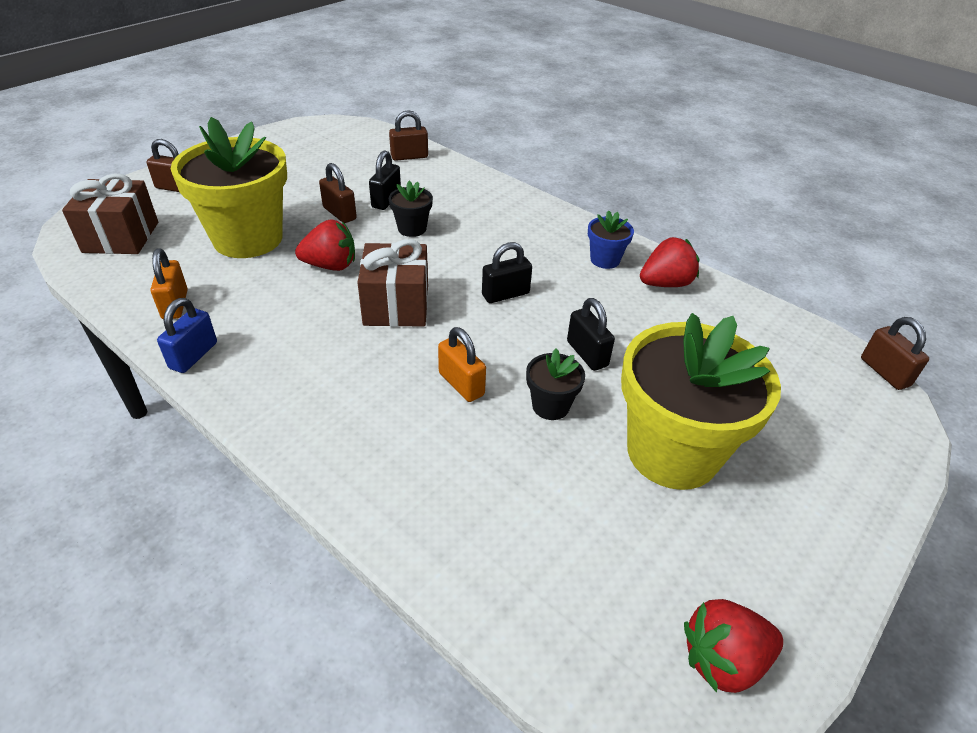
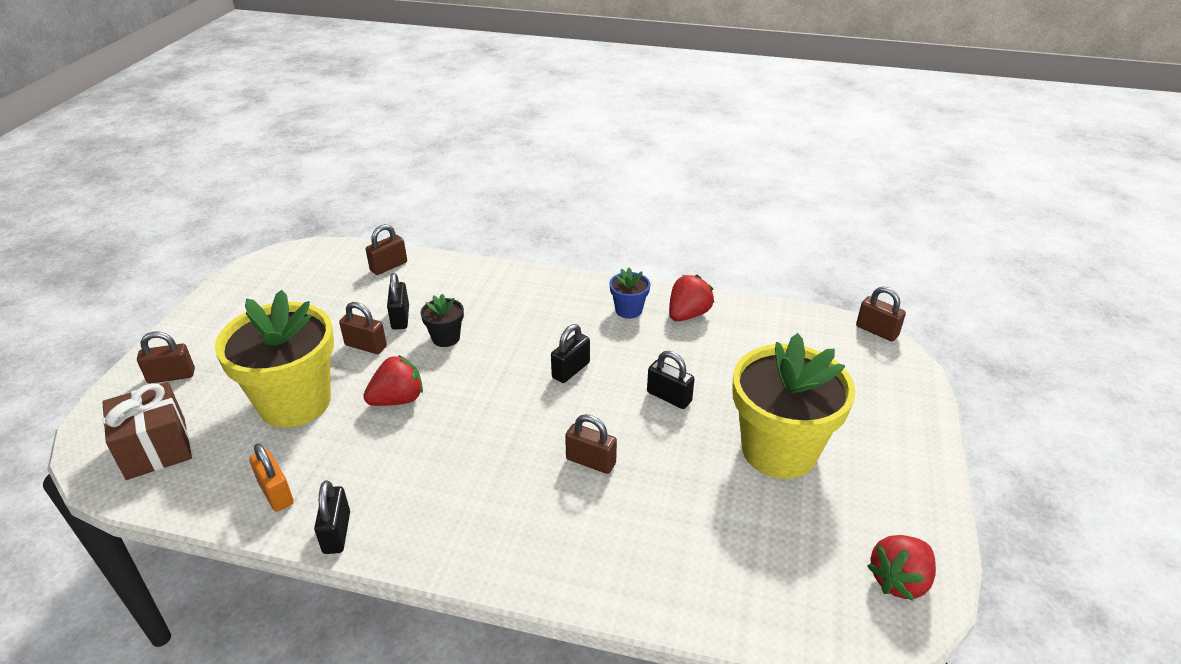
camera: 25 degrees left, 5 degrees down
(193, 355) = (337, 533): blue padlock -> black padlock
(396, 305) = (486, 415): brown gift -> none
(461, 384) = (591, 461): orange padlock -> brown padlock
(550, 406) = (671, 451): black flower pot -> none

